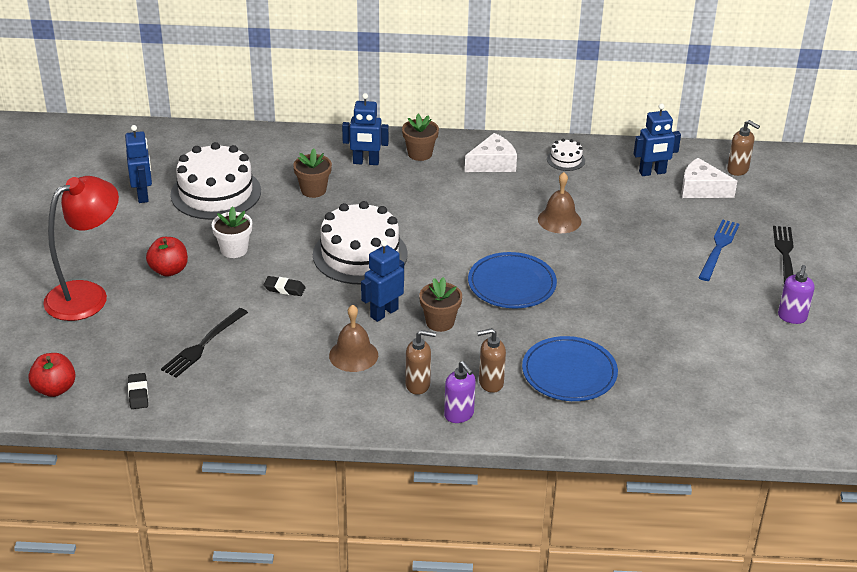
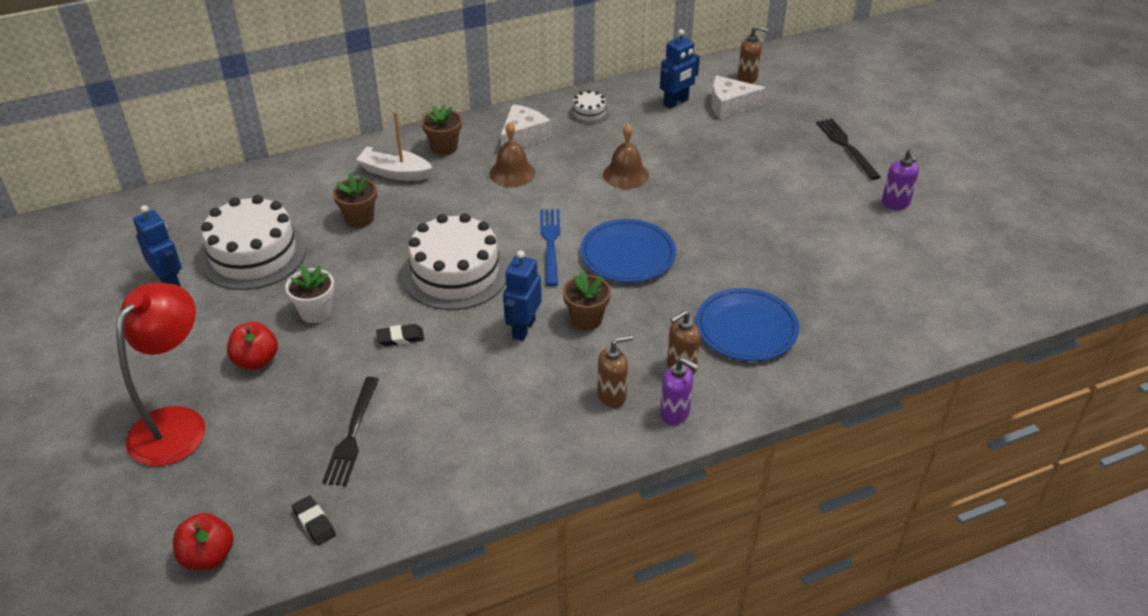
camera: 25 degrees left, 5 degrees up
(353, 355) = (523, 387): brown bell -> brown bell (512, 173)
(366, 162) = (395, 172): blue robot -> white boat
(718, 248) = (786, 157): blue fork -> blue fork (550, 243)

